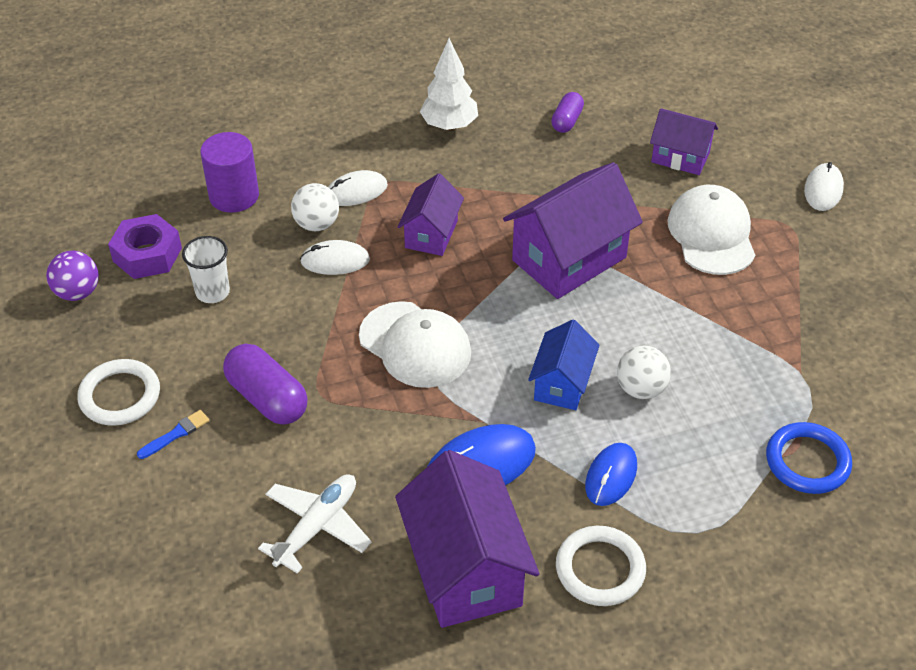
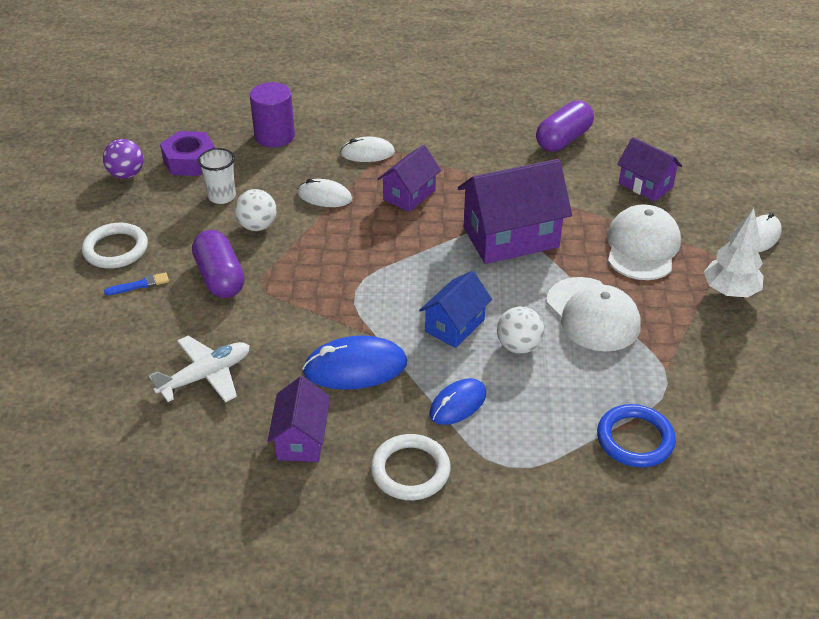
camera: 20 degrees right, 5 degrees down
(316, 224) = (325, 168): white ball -> white ball (257, 226)
(415, 345) = (353, 269): white cap -> white cap (592, 314)
(449, 125) = (466, 123): white tree -> white tree (729, 292)
(465, 569) = (301, 439): purple house -> purple house, size x0.58
(567, 121) = (563, 139): purple capsule -> purple capsule, size x1.67

